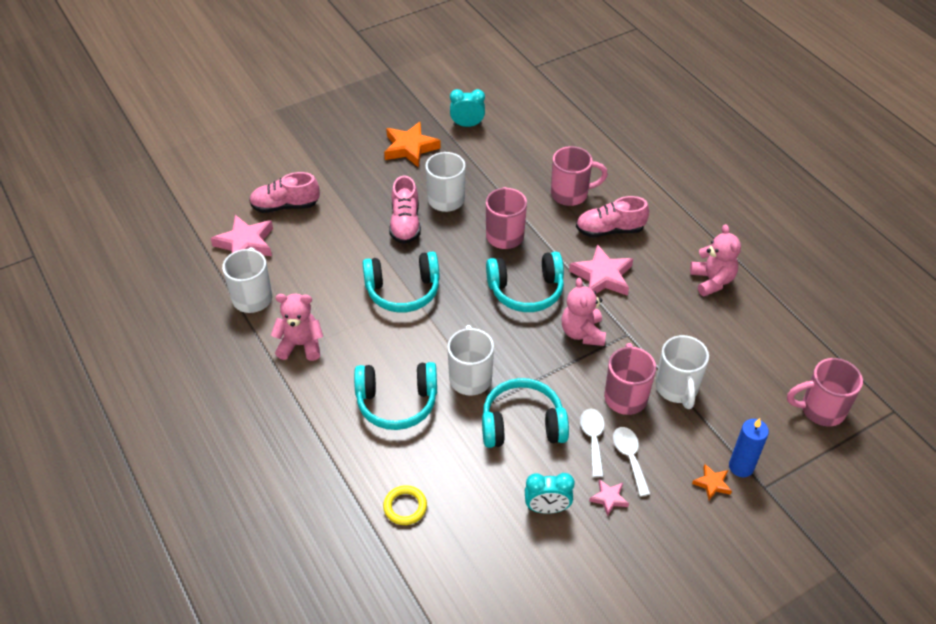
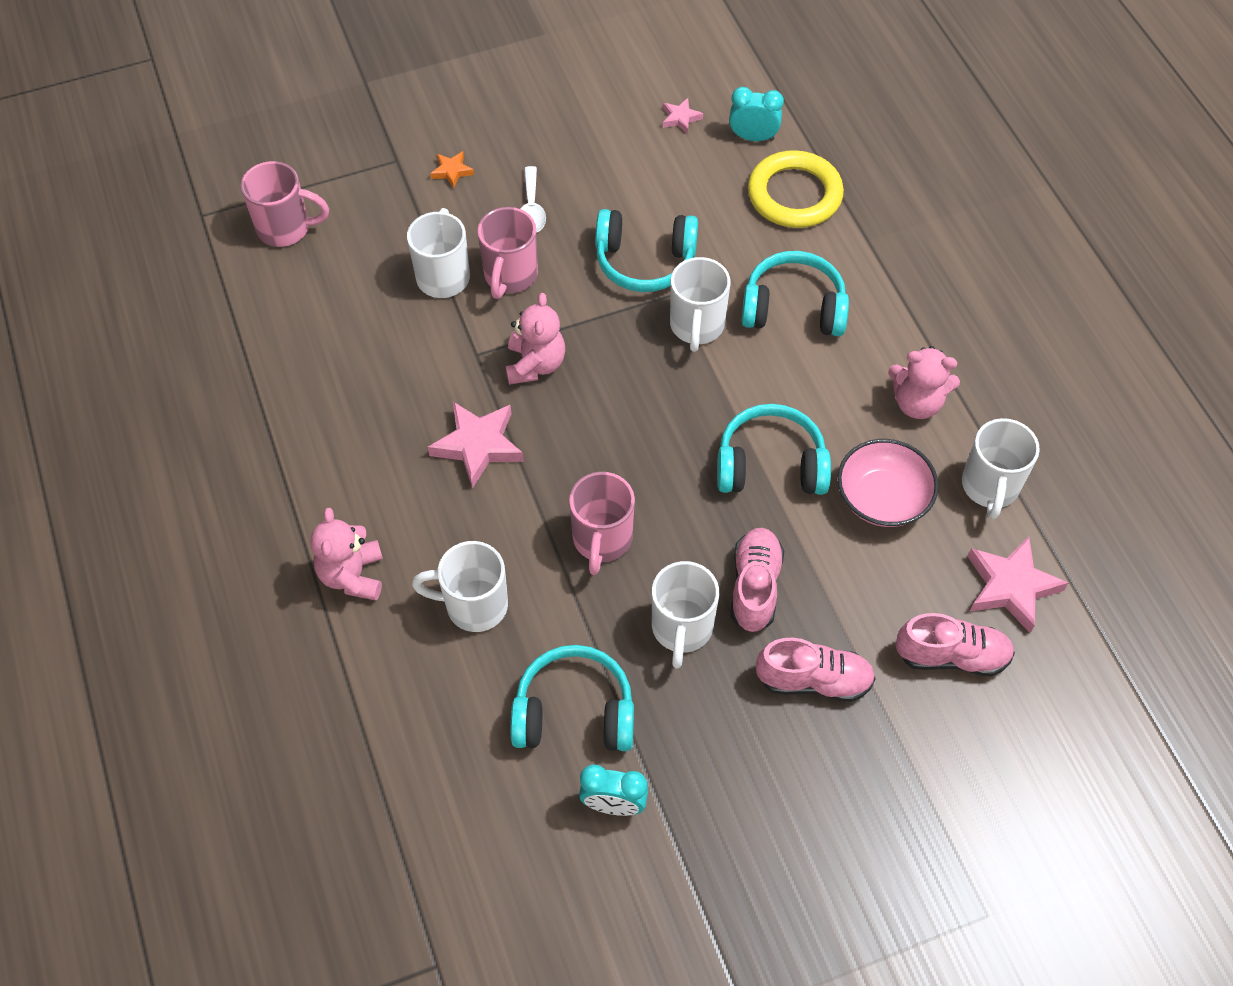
camera: 170 degrees left, 10 degrees up
(326, 281) = (882, 498): none -> pink bowl
(405, 507) = (794, 194): yellow ring -> yellow ring, size x1.97
(410, 148) = (728, 760): orange star -> none
(526, 290) = (594, 439): turquoise headphones -> turquoise headphones (574, 712)
(547, 508) = (640, 172): turquoise clock -> turquoise clock (753, 137)
(571, 194) = (473, 605): pink mug -> white mug
(593, 439) = (566, 234): white spoon -> none
(609, 498) = (570, 173): pink star -> pink star (680, 118)
(610, 230) = (437, 524): pink shoe -> pink shoe (814, 680)
(712, 281) = (326, 415): pink teddy bear -> pink teddy bear (352, 575)
(741, 467) = (411, 183): blue candle -> none

